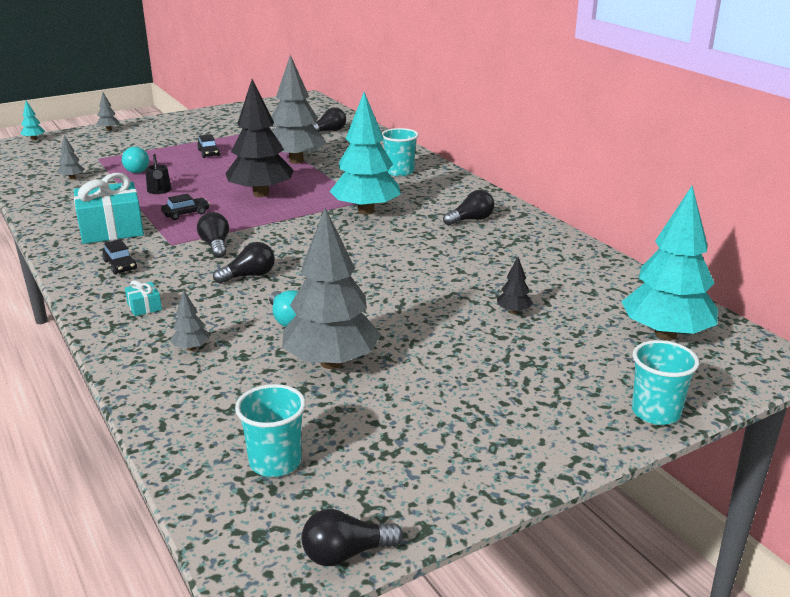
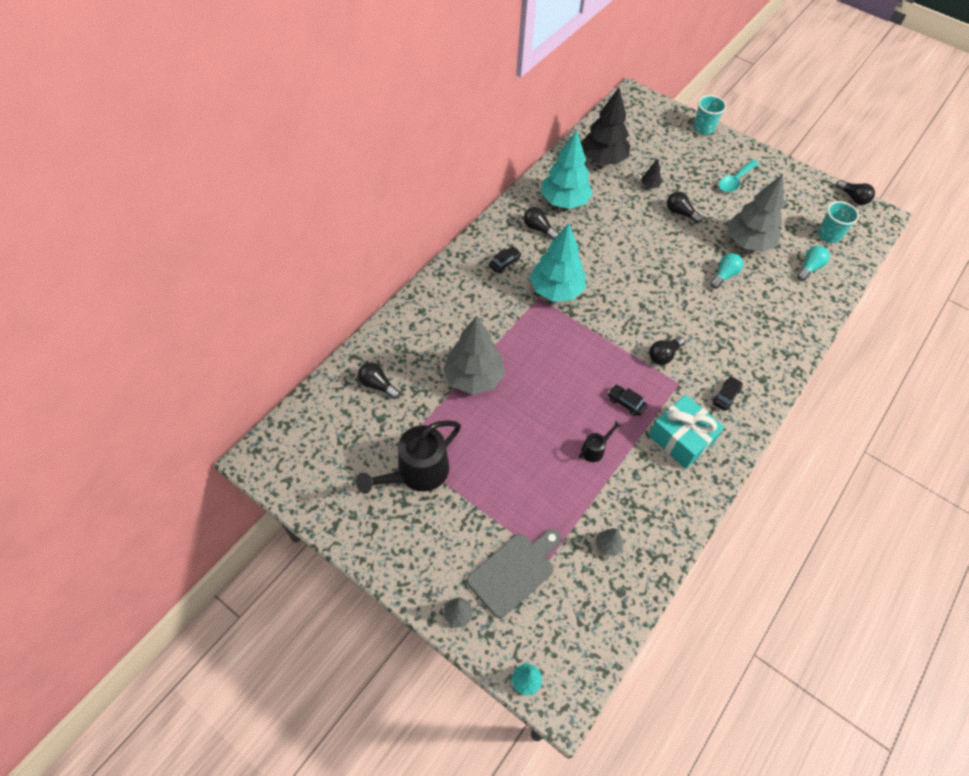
camera: 115 degrees left, 30 degrees up
(108, 147) = (514, 571): none -> grey cutting board
(135, 169) = (559, 502): turquoise light bulb -> turquoise light bulb (809, 268)
(144, 307) = (760, 351): turquoise gift -> none
(191, 348) = (780, 305): grey tree -> none
(209, 153) = (486, 461): black car -> black car (504, 263)
(232, 133) = (417, 473): none -> black watering can
(249, 276) = (690, 316): black light bulb -> black light bulb (680, 213)
(261, 194) = (561, 370): black tree -> black tree (603, 159)
(399, 172) = (465, 294): turquoise cup -> none
(485, 400) = (735, 181): none -> turquoise spoon
(665, 334) = (634, 129): turquoise tree -> turquoise tree (564, 201)

